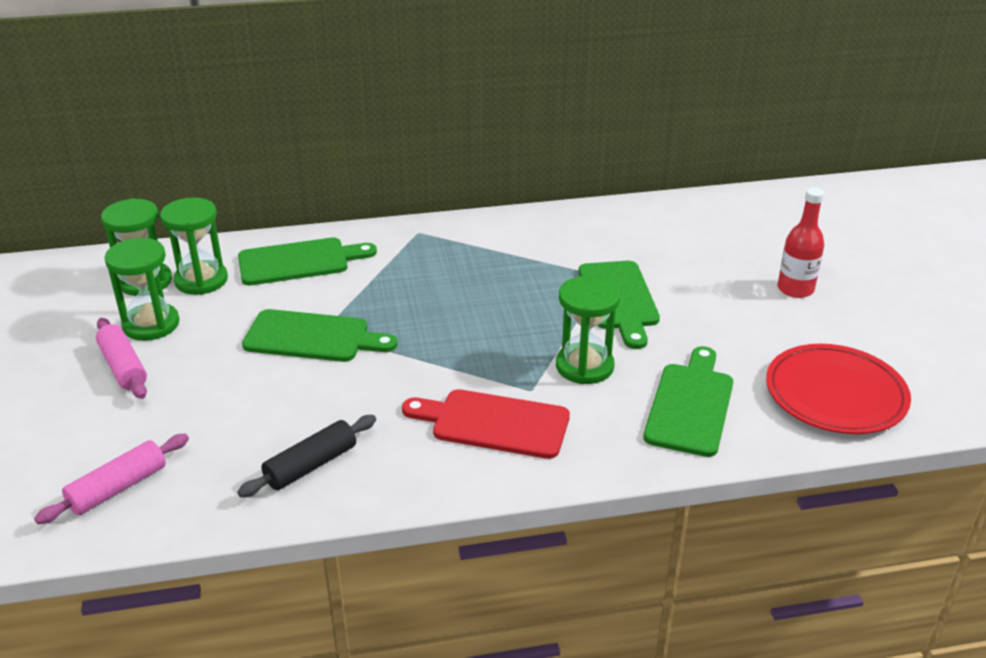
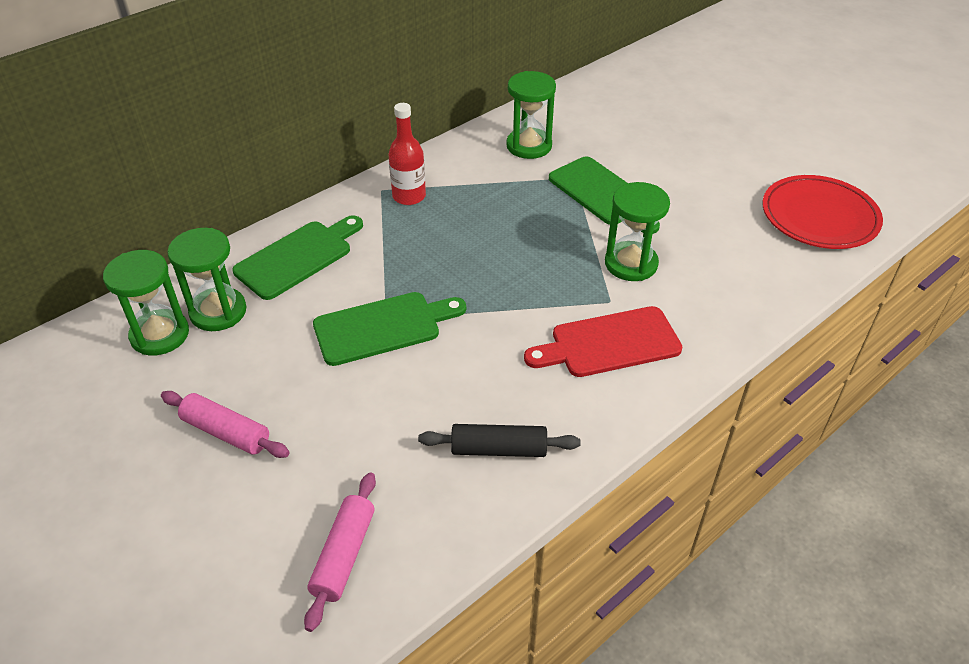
camera: 30 degrees left, 10 degrees up
(151, 324) = (211, 377): green hourglass -> green hourglass (529, 146)
(311, 465) = (498, 449): black rolling pin -> black rolling pin turned 75 degrees clockwise
(691, 405) = (735, 265): green cutting board -> none
(795, 289) = (718, 139): red bottle -> red bottle (409, 196)

